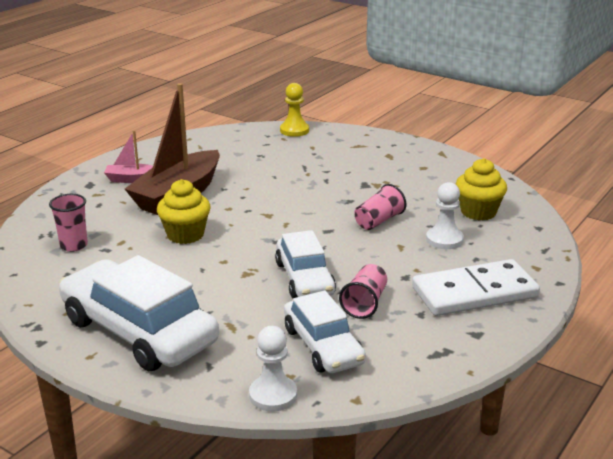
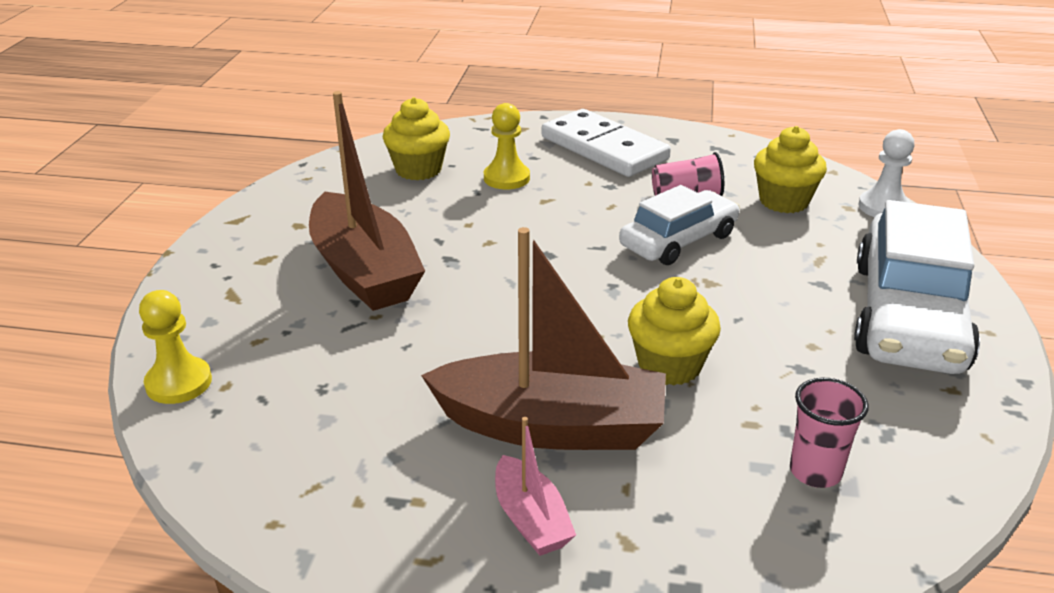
camera: 115 degrees left, 5 degrees up
(323, 346) = (783, 201): white car -> yellow cupcake
(354, 177) = (364, 271): none -> brown boat
(378, 221) = (493, 225): pink cup -> none
(444, 240) = (506, 178): white pawn -> yellow pawn

